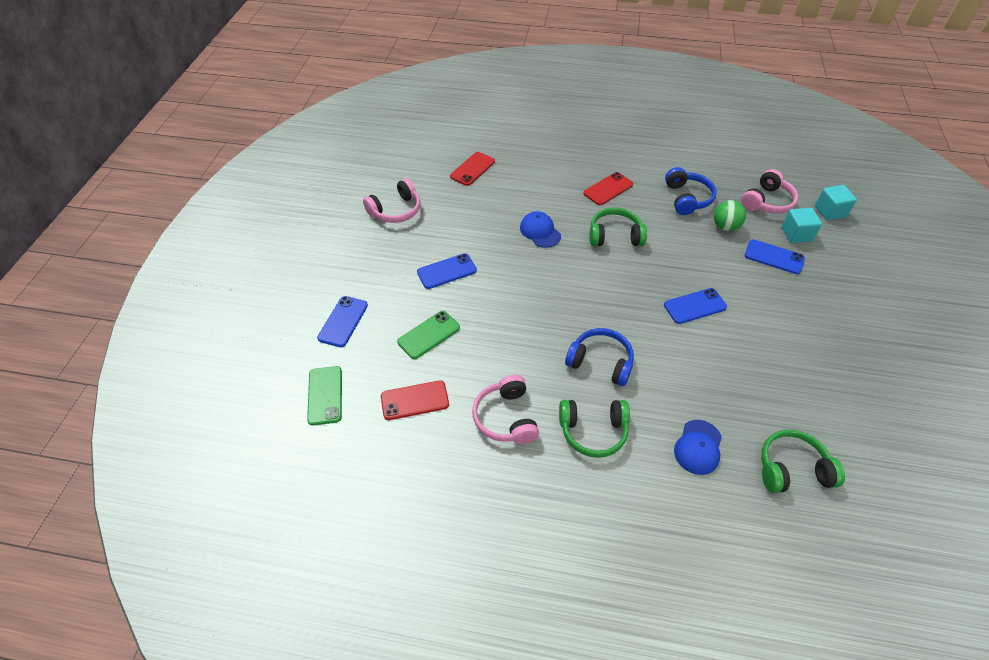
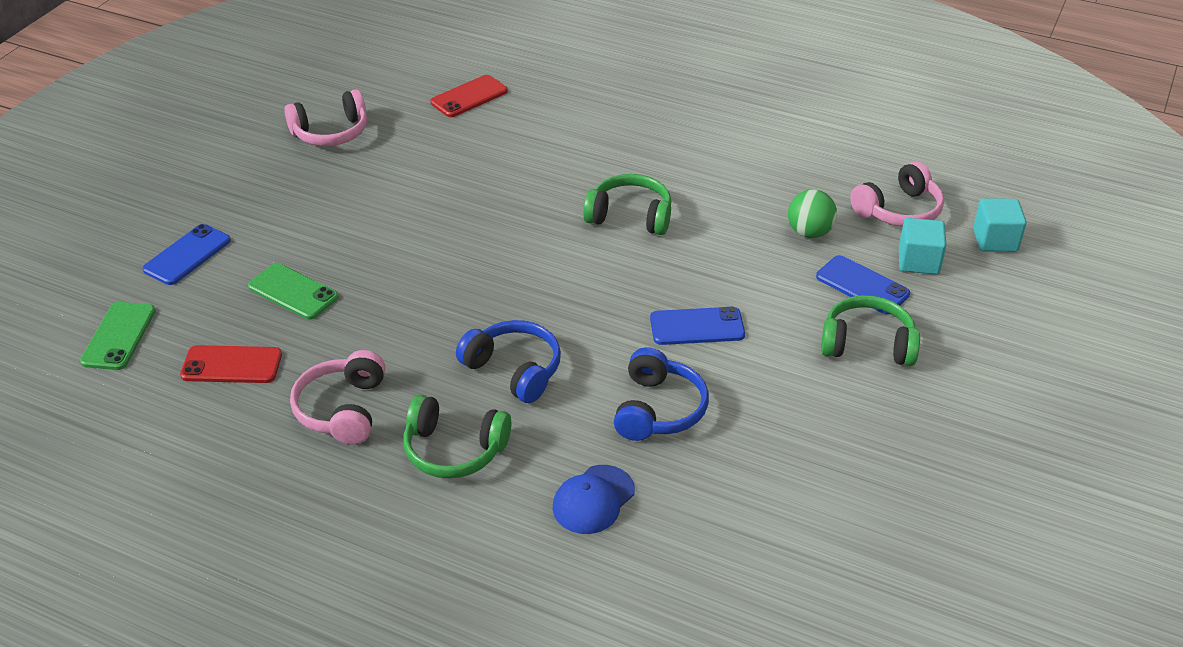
camera: 15 degrees right, 10 degrees down
(429, 335) = (293, 292): green phone -> green phone turned 60 degrees clockwise
(447, 271) = (360, 220): blue phone -> none
(540, 231) = (522, 192): blue cap -> none
(608, 189) = (657, 154): red phone -> none
(687, 198) = (772, 185): blue headphones -> blue headphones (658, 409)
(792, 469) = (716, 555): green headphones -> green headphones (867, 344)

